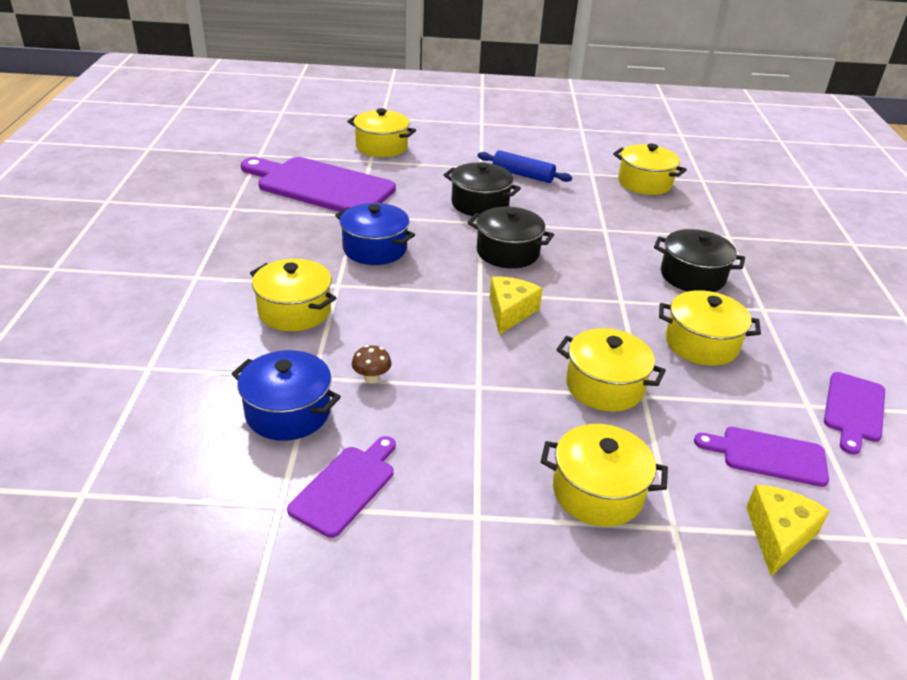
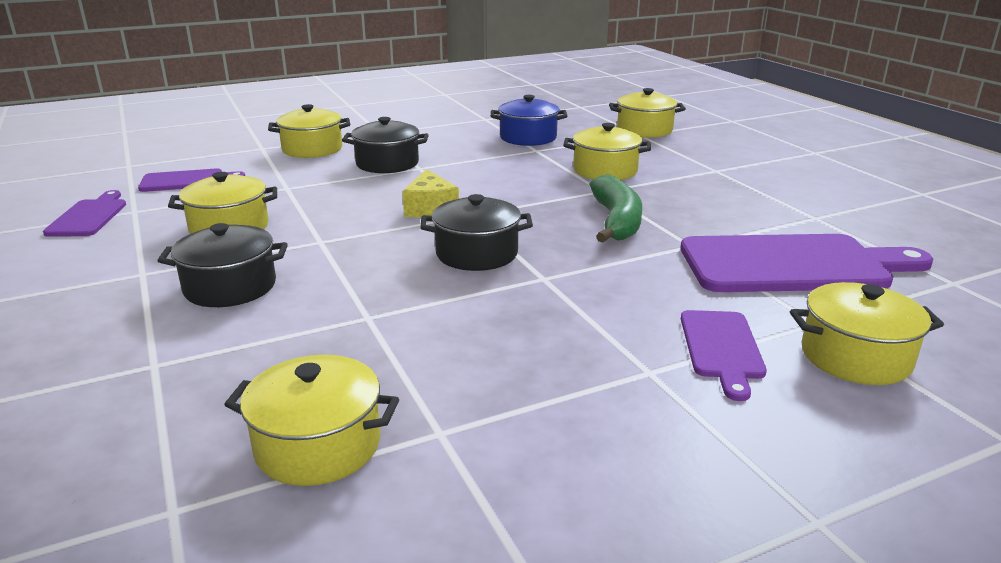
camera: 155 degrees right, 10 degrees down
(345, 487) = (460, 127): purple cutting board -> purple cutting board (722, 348)
(371, 378) = (498, 156): brown mushroom -> none
(375, 249) = (616, 221): blue pot -> green banana
(480, 204) = (572, 302): black pot -> black pot (387, 164)
(523, 175) = (564, 379): blue rolling pin -> none
(604, 386) = (321, 186): yellow pot -> yellow pot (644, 130)
(778, 535) = (193, 156): yellow cheese -> none

